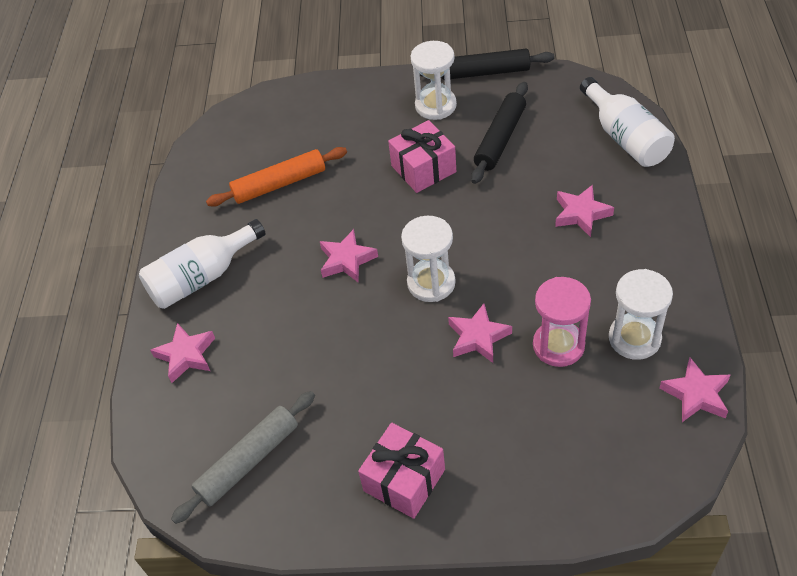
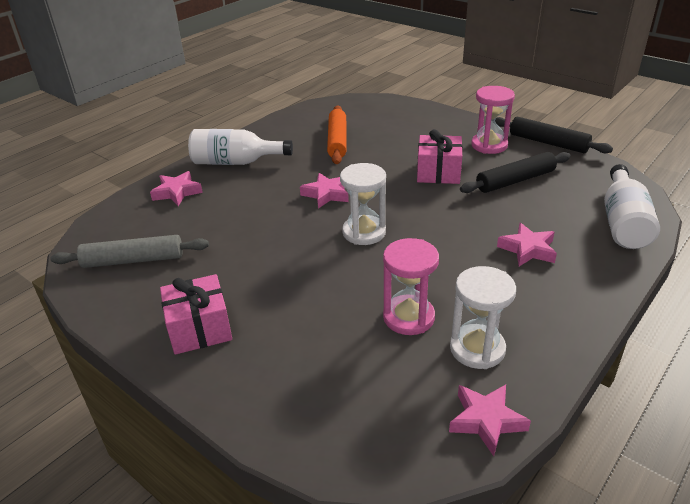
camera: 35 degrees right, 15 degrees down
(279, 184) = (337, 141): orange rolling pin -> orange rolling pin turned 75 degrees clockwise
(435, 106) = (489, 145): white hourglass -> pink hourglass
(478, 337) = (356, 279): pink star -> none

